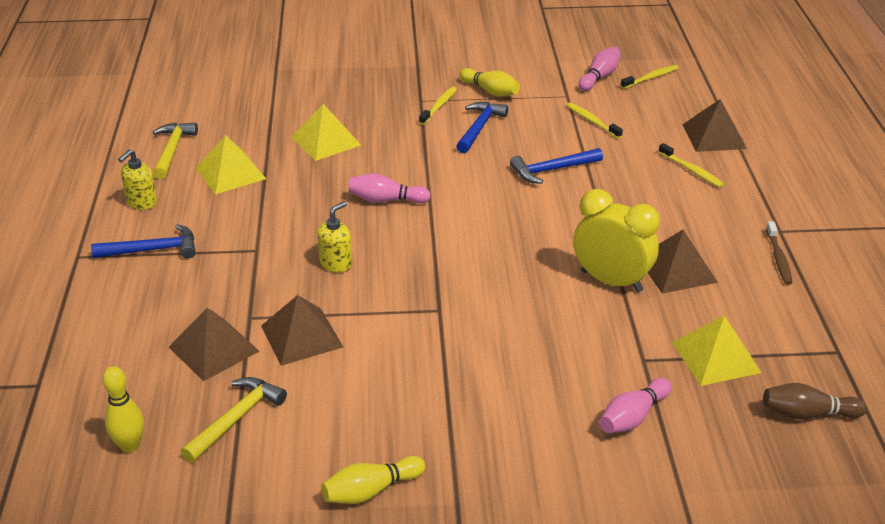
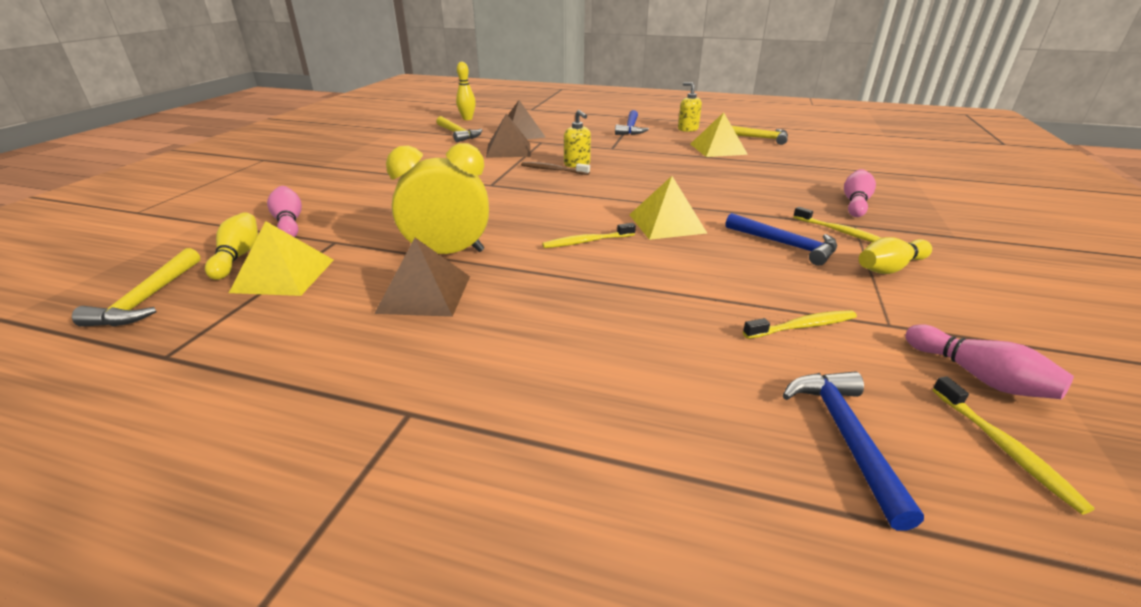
camera: 110 degrees right, 5 degrees down
(325, 141) = (764, 178): yellow pyramid -> yellow pyramid (667, 223)
(371, 491) = (363, 151): yellow bowling pin -> yellow bowling pin (238, 256)
(386, 200) = (653, 187): pink bowling pin -> pink bowling pin (855, 203)
(552, 170) = (673, 267): blue hammer -> blue hammer (845, 437)
(611, 281) = (448, 253): yellow clock -> yellow clock turned 150 degrees counterclockwise
(691, 170) = (626, 379): yellow toothbrush -> yellow toothbrush (587, 241)
(714, 136) = (736, 453): brown pyramid -> none
(778, 258) = (356, 382): brown toothbrush -> brown toothbrush (553, 170)
(807, 414) = (148, 299): brown bowling pin -> yellow hammer

